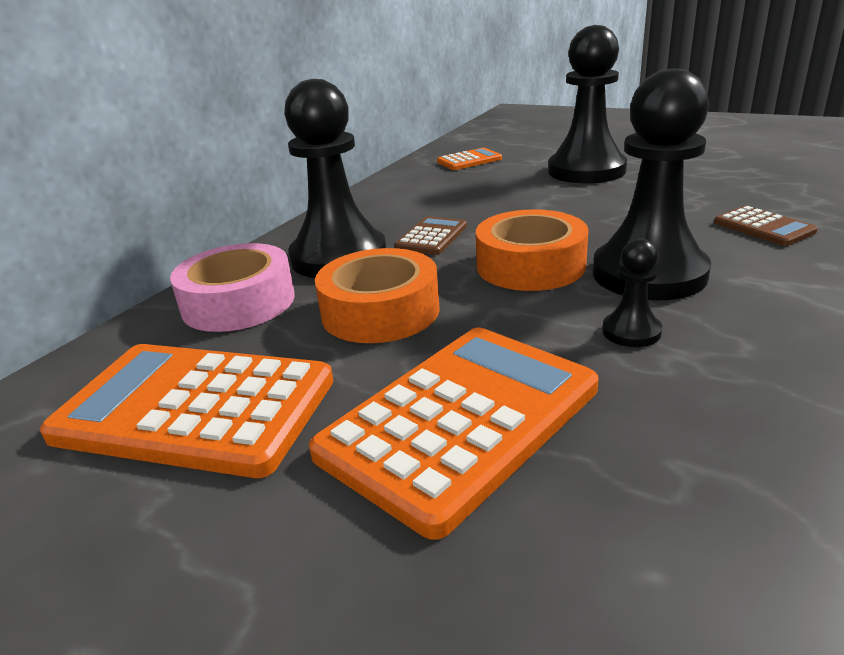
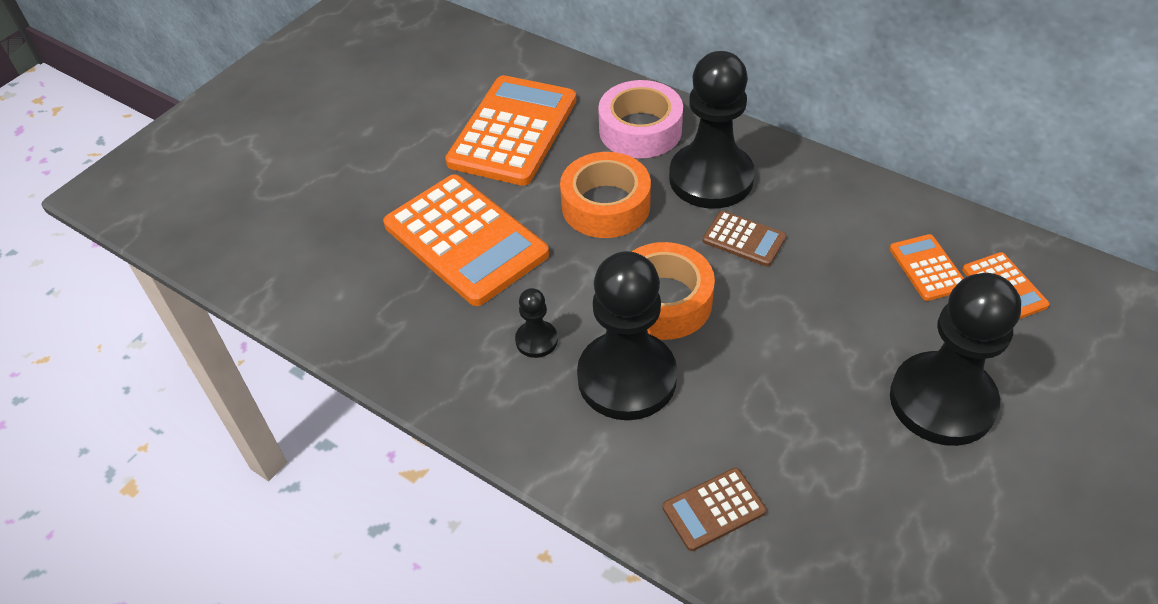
camera: 95 degrees right, 20 degrees up
(455, 178) = (927, 268): none -> orange calculator

